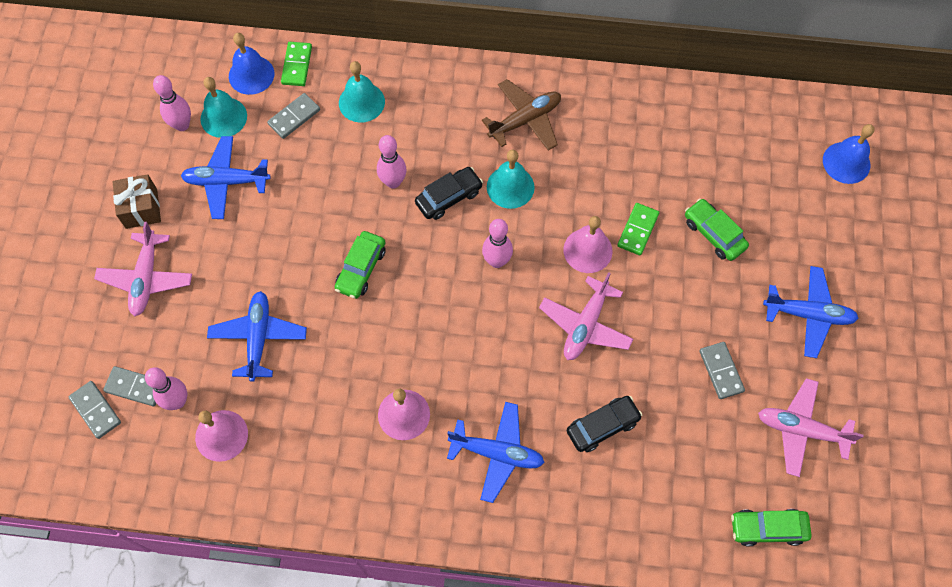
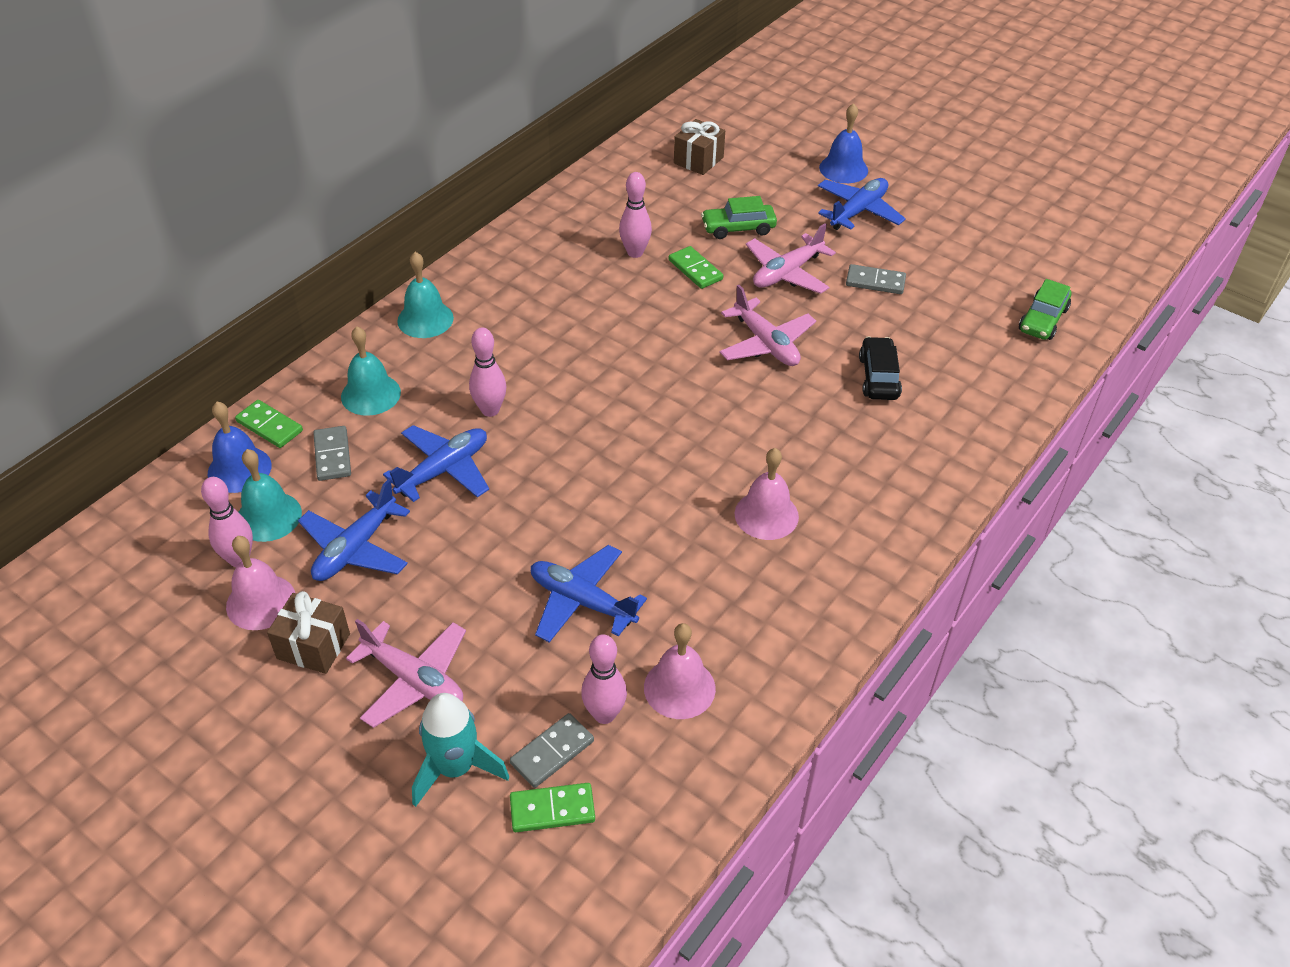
camera: 60 degrees left, 20 degrees down
(95, 410) = (552, 810): grey domino -> green domino
(97, 340) = (455, 768): none -> turquoise rocket
(361, 269) = (570, 478): green car -> none
(449, 197) = (547, 377): black car -> none
(497, 261) = (648, 373): pink bowling pin -> pink bowling pin (635, 253)
(497, 453) = (858, 462): blue plane -> blue plane (444, 470)
(510, 187) = (575, 330): turquoise bell -> turquoise bell (425, 319)
(525, 120) = (511, 289): brown plane -> none
(587, 250) = (689, 309): pink bell -> pink bell (261, 602)
(782, 157) = (698, 160): none -> brown gift
(801, 430) = (962, 261): pink plane -> pink plane (787, 273)
(846, 162) = (733, 131): blue bell -> blue bell (843, 169)

